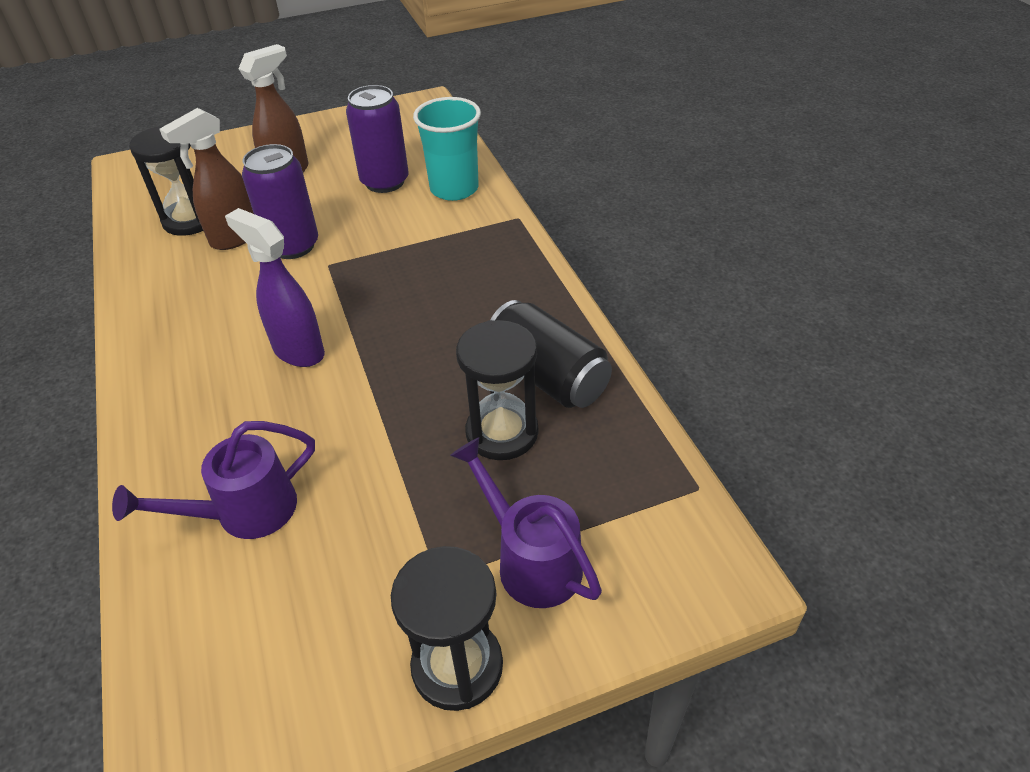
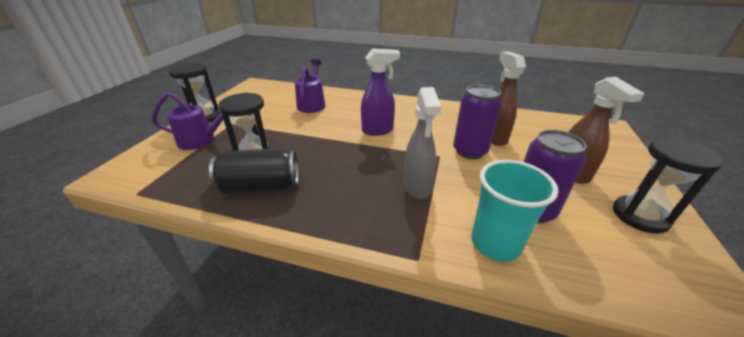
camera: 125 degrees right, 10 degrees down
(190, 220) = (524, 131): black hourglass -> black hourglass (639, 216)
(416, 255) = (417, 187): none -> grey spray bottle

